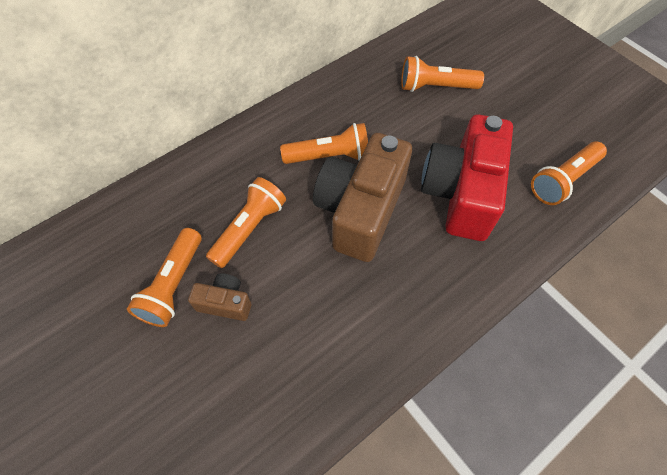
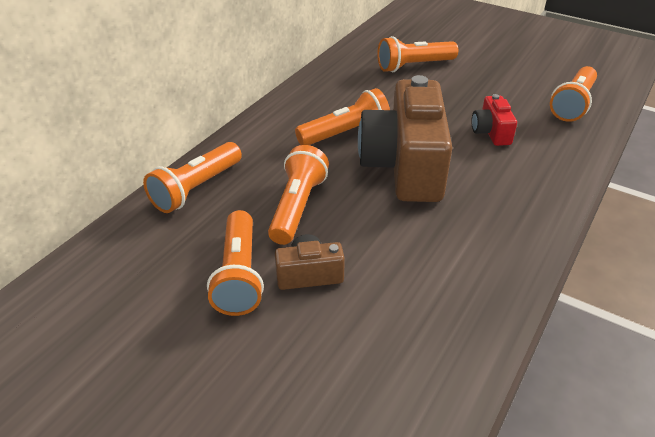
camera: 20 degrees left, 20 degrees down
(180, 184) = (196, 189): none -> orange flashlight
(461, 193) = (491, 132): red camera -> red camera, size x0.45

